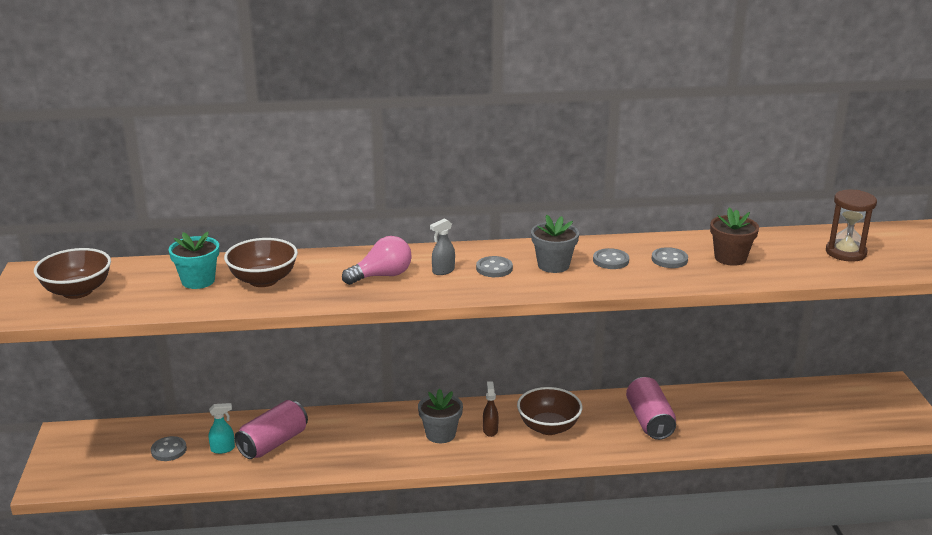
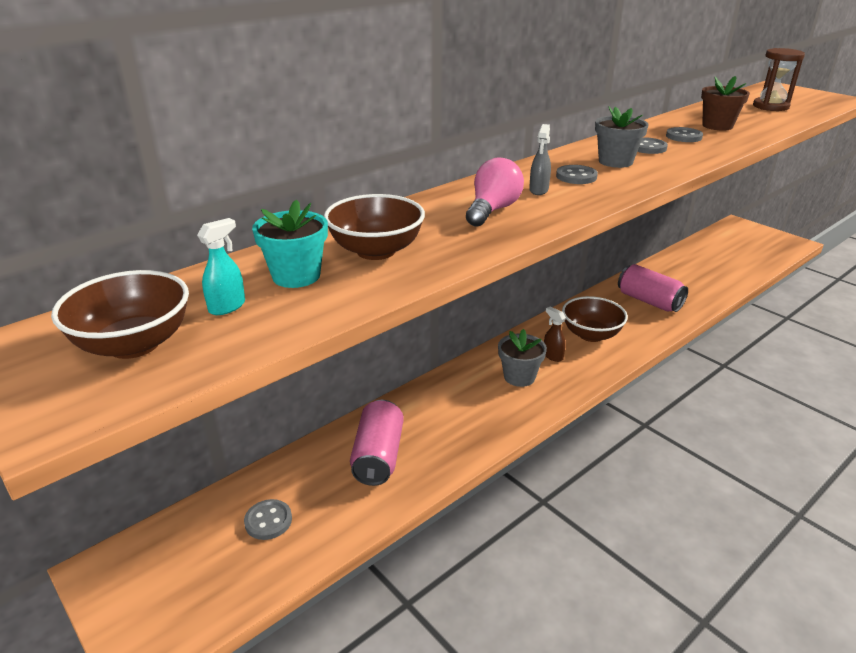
camera: 35 degrees left, 5 degrees up
(223, 449) = (331, 488): turquoise spray bottle -> turquoise spray bottle (227, 307)

